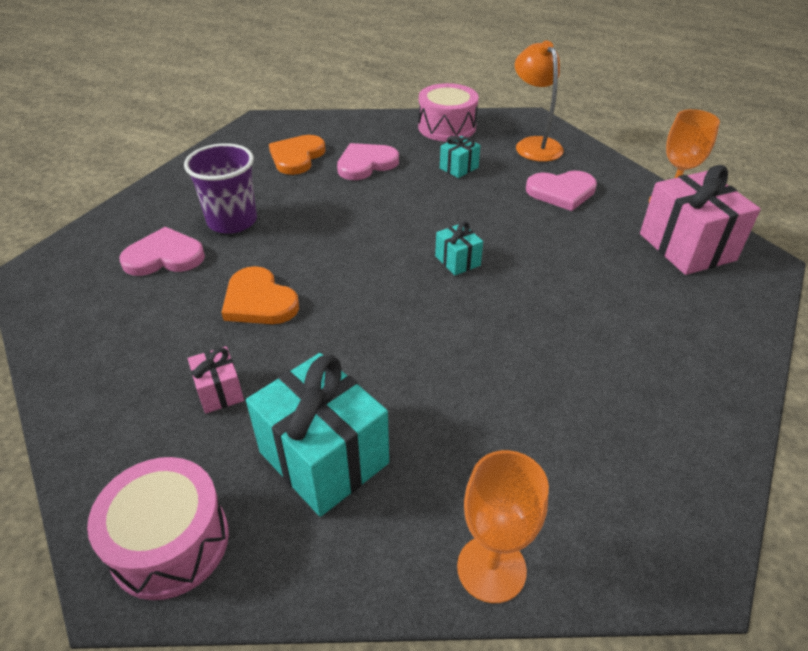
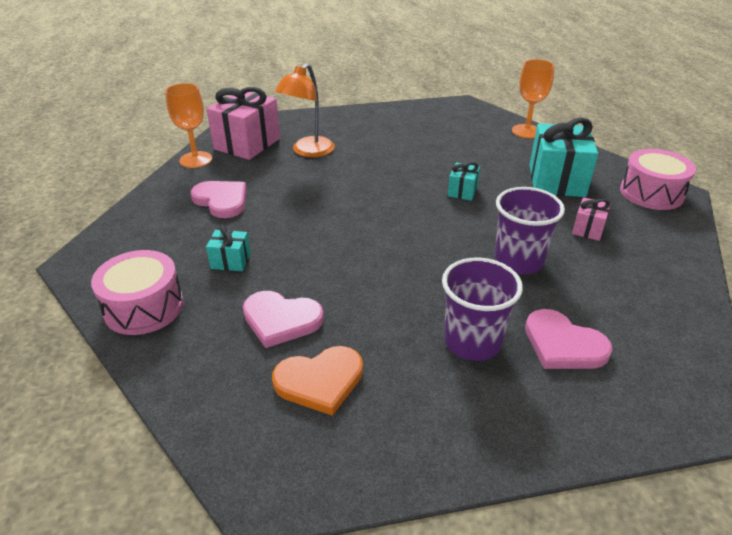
camera: 130 degrees left, 5 degrees down
(259, 301) = (518, 261): orange heart -> purple cup
(457, 261) = (364, 207): turquoise gift -> turquoise gift (462, 191)
(534, 145) = (143, 240): orange lamp -> orange lamp (308, 151)

